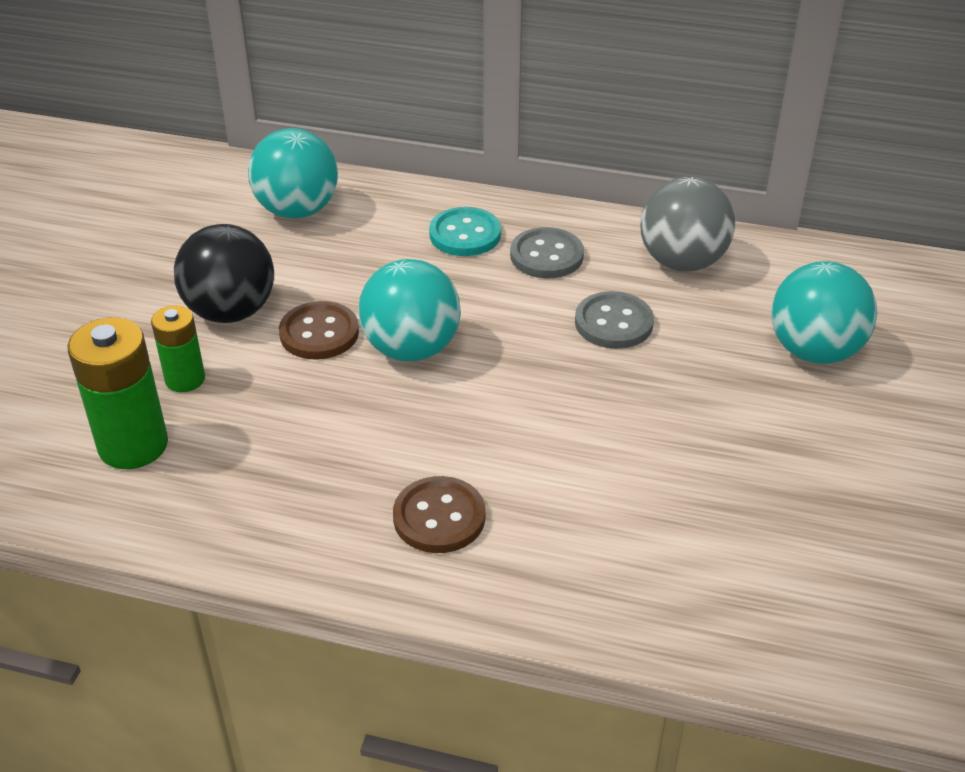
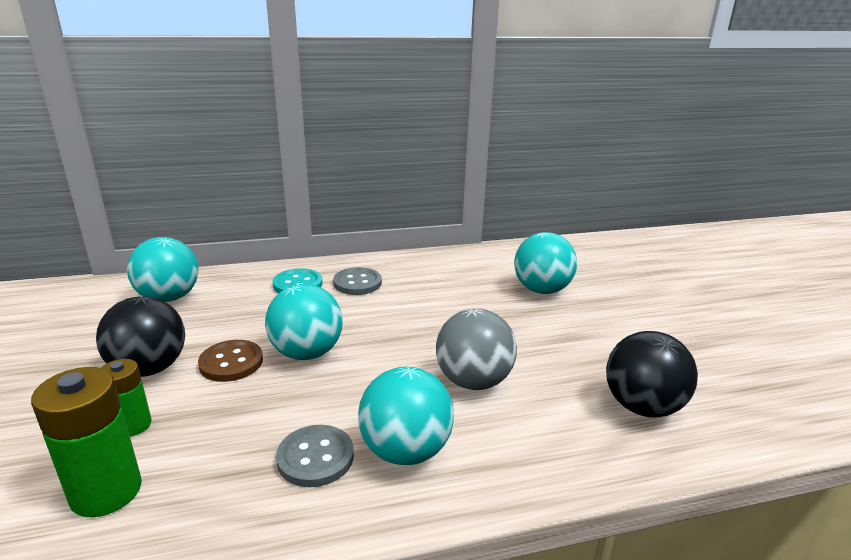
camera: 30 degrees left, 15 degrees down
(439, 517) = (405, 451): brown button -> turquoise ball
(613, 323) = (425, 305): grey button -> grey button (315, 457)
(682, 262) = (437, 268): grey ball -> grey ball (473, 381)
(782, 580) = (642, 407): none -> black ball

